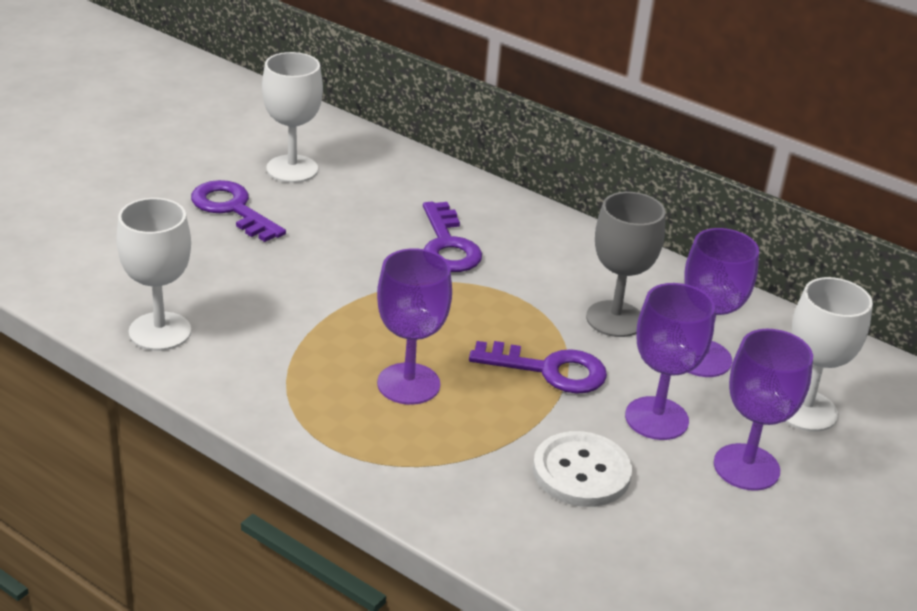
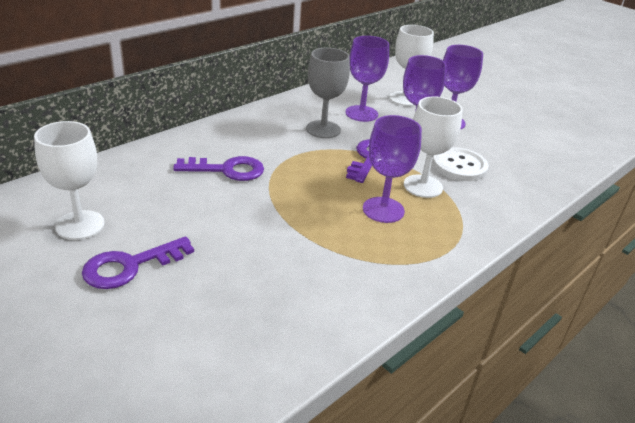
camera: 80 degrees left, 0 degrees up
(160, 331) = (310, 326): white goblet -> white goblet (423, 186)

